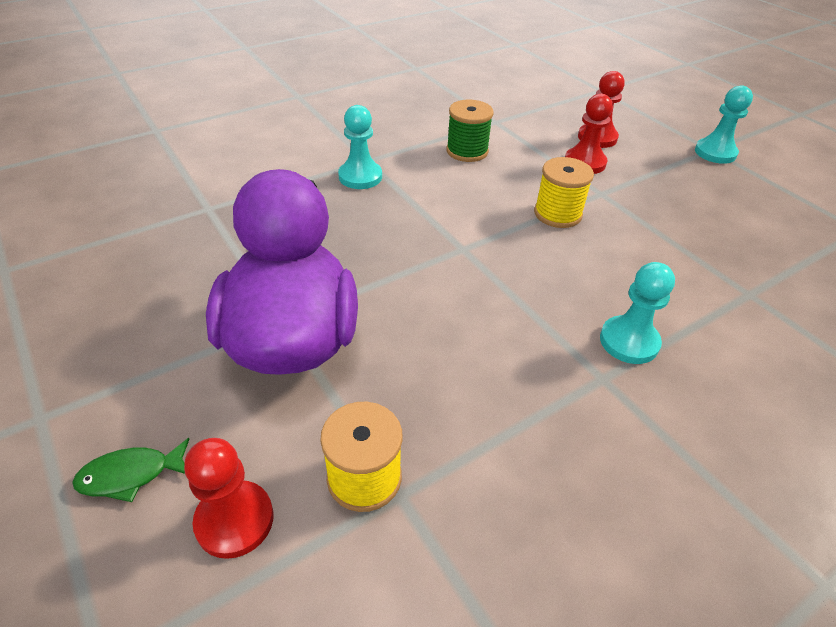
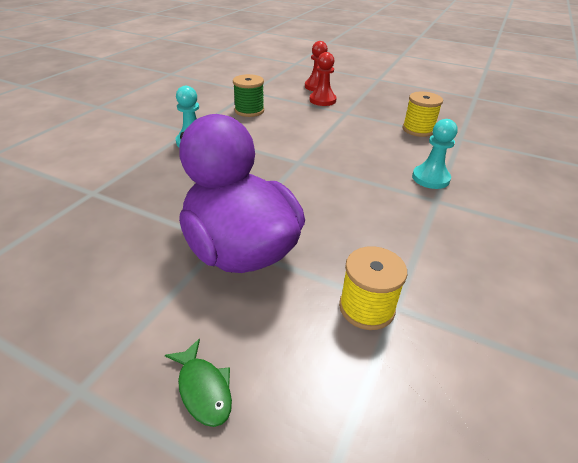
camera: 30 degrees left, 5 degrees down
(131, 475) = (203, 389): green fish -> green fish turned 75 degrees counterclockwise
(234, 520) = (311, 375): red pawn -> none
(557, 214) = (333, 129): yellow spool -> yellow spool (418, 130)
(715, 153) = (382, 80): turquoise pawn -> none

